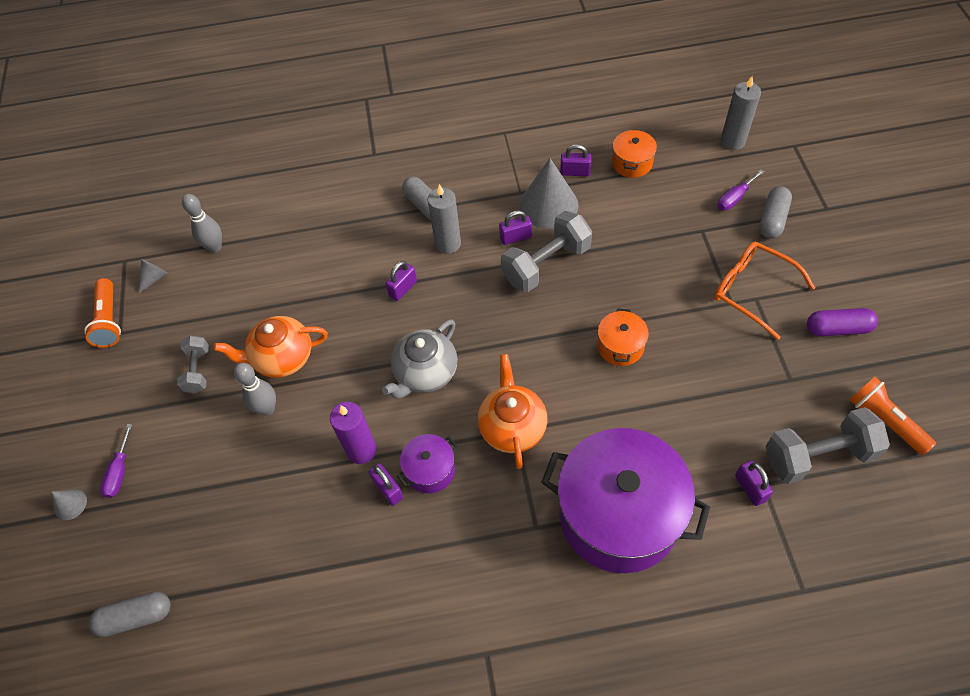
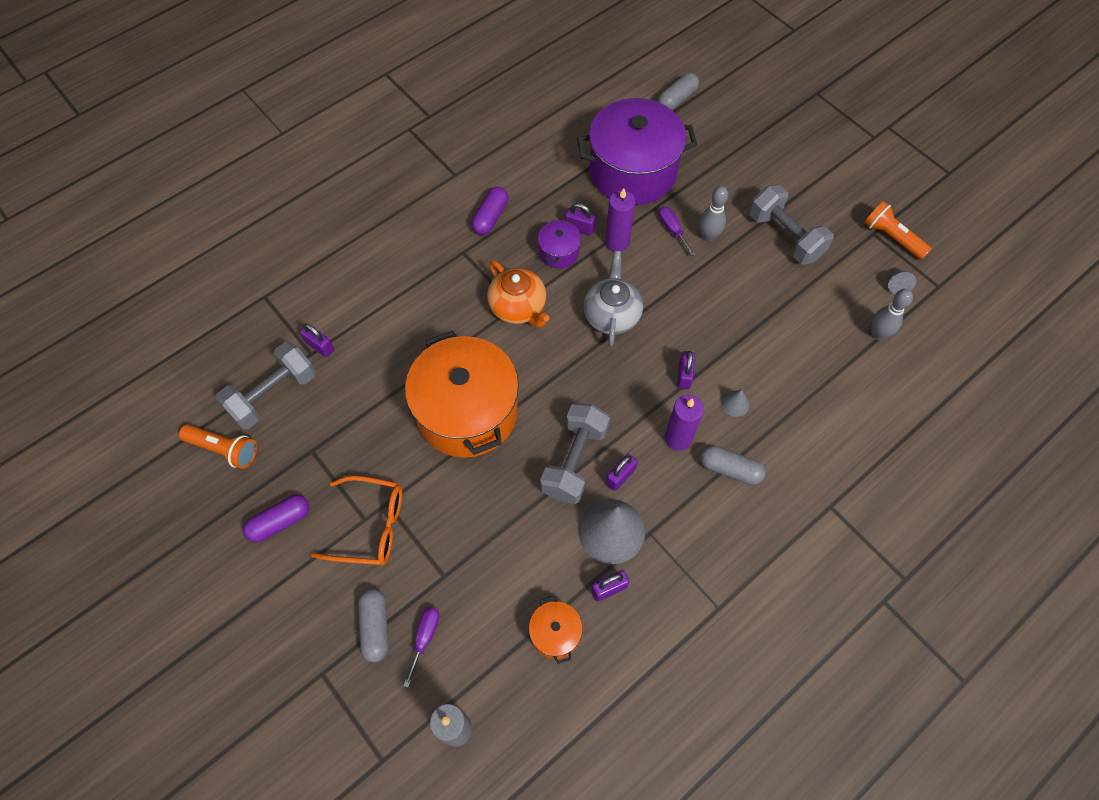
camera: 145 degrees right, 5 degrees up
(70, 504) = (779, 127): grey cone -> grey cone (735, 403)
(119, 472) = (768, 156): purple screwdriver -> purple screwdriver (672, 230)
(198, 370) = (785, 236): grey dumbbell -> grey dumbbell, size x1.75
(282, 358) = (731, 274): orange teapot -> none
(448, 244) = (678, 438): grey candle -> purple candle
(478, 559) = (490, 217): none -> purple capsule
(619, 515) = (409, 285): purple pot -> purple pot (632, 171)
(620, 346) = (467, 412): orange pot -> orange pot, size x2.29

